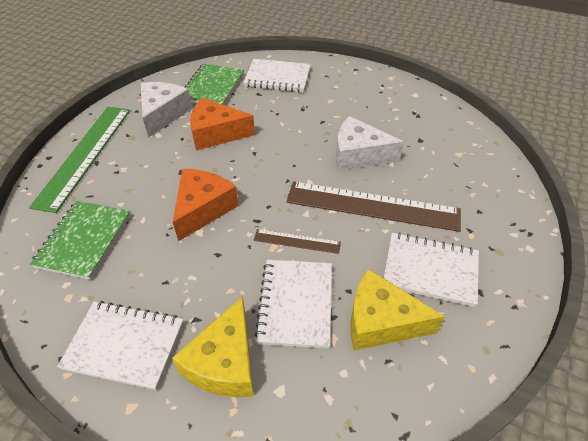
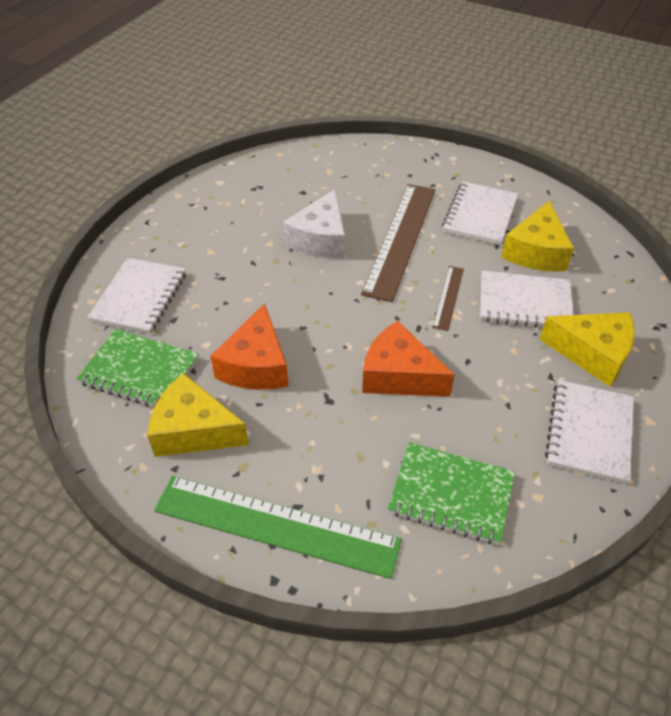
camera: 85 degrees left, 0 degrees up
(163, 114) = (193, 430): white cheese -> yellow cheese

